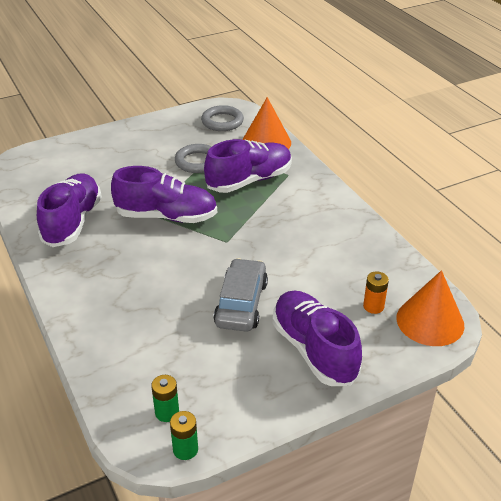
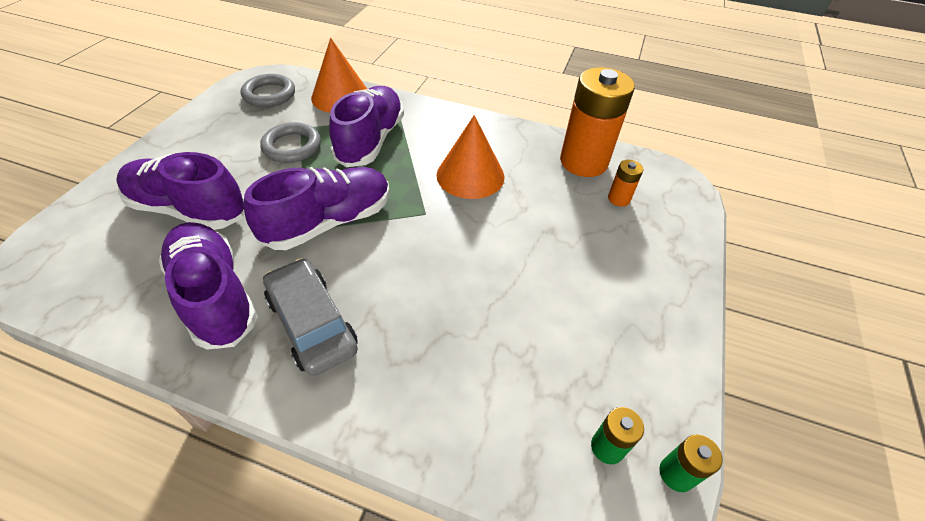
camera: 45 degrees left, 10 degrees up
(241, 303) = (519, 268): grey car -> grey car (312, 323)
(314, 350) = (632, 270): purple shoe -> purple shoe (189, 210)
(384, 269) = (583, 162): none -> orange battery
(430, 321) = (668, 186): orange cone -> orange cone (470, 175)

